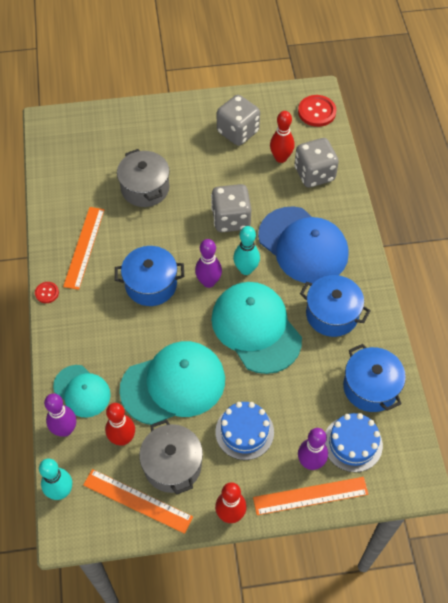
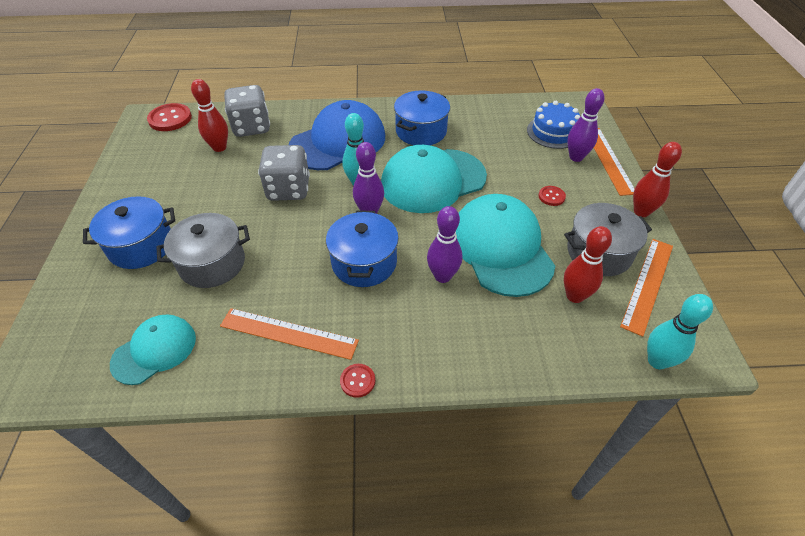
camera: 85 degrees left, 10 degrees down
(65, 430) = (572, 356): purple bowling pin -> purple bowling pin (442, 276)
(82, 391) = (515, 337): turquoise cap -> turquoise cap (154, 350)
(238, 132) = (164, 176): grey dice -> none
(244, 432) = (551, 196): blue cake -> red button
(370, 387) = (497, 117): blue pot -> blue pot (141, 246)

